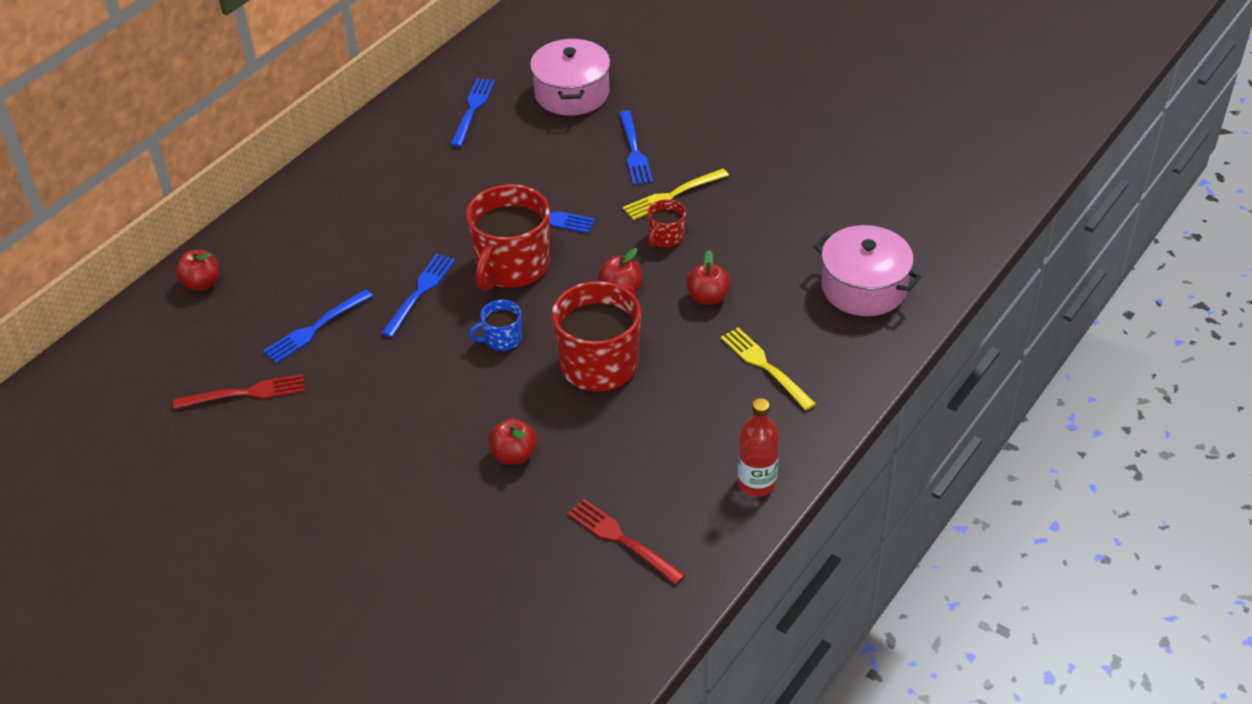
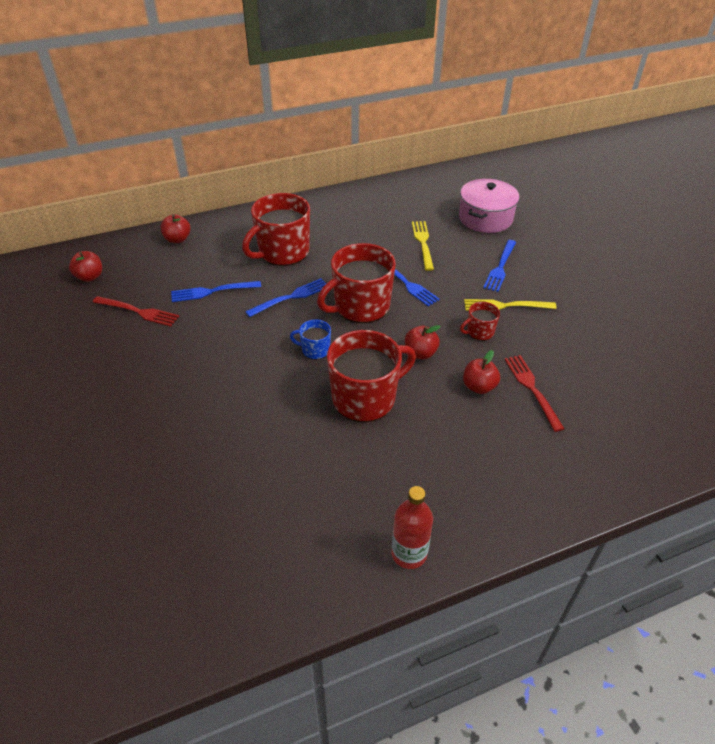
camera: 30 degrees right, 0 degrees up
(358, 241) = (282, 252): none -> red mug
(472, 110) = (415, 205): blue fork -> none
(514, 455) = (254, 434): red apple -> red apple (90, 277)
(622, 540) = (272, 542): red fork -> red fork (532, 389)
(765, 366) = (485, 460): yellow fork -> yellow fork (423, 243)
(863, 287) = (609, 435): pink pot -> none

